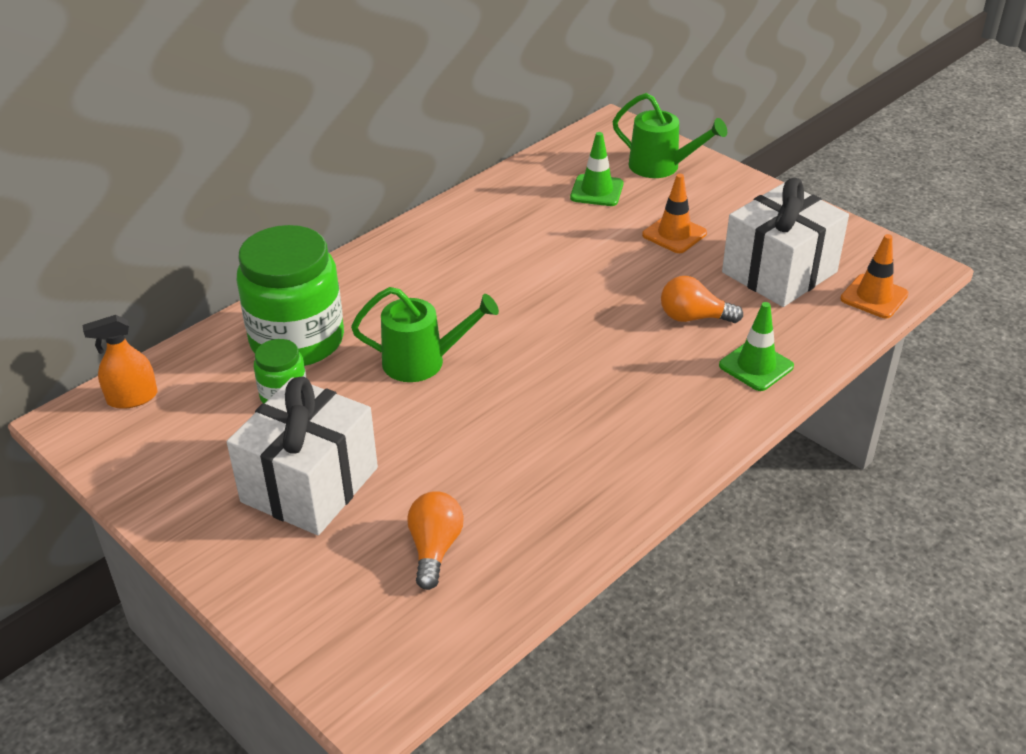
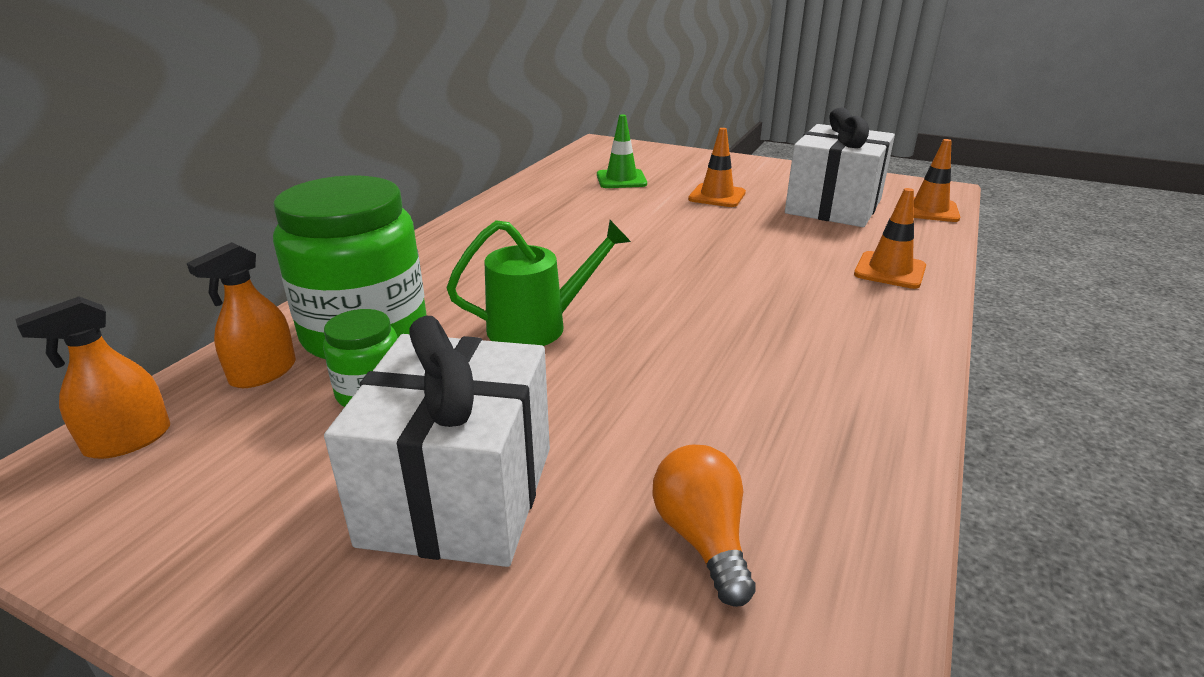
camera: 20 degrees left, 10 degrees down
(220, 362) = (263, 373): none -> orange spray bottle
(662, 167) = (665, 160): green watering can -> none
(693, 317) = (793, 246): orange light bulb -> none
(756, 366) = (890, 270): green traffic cone -> orange traffic cone

